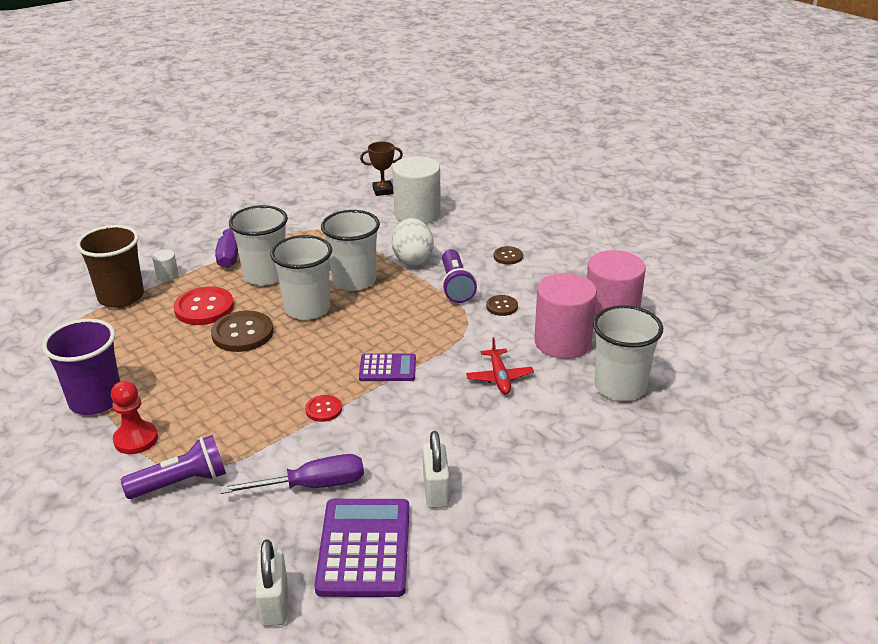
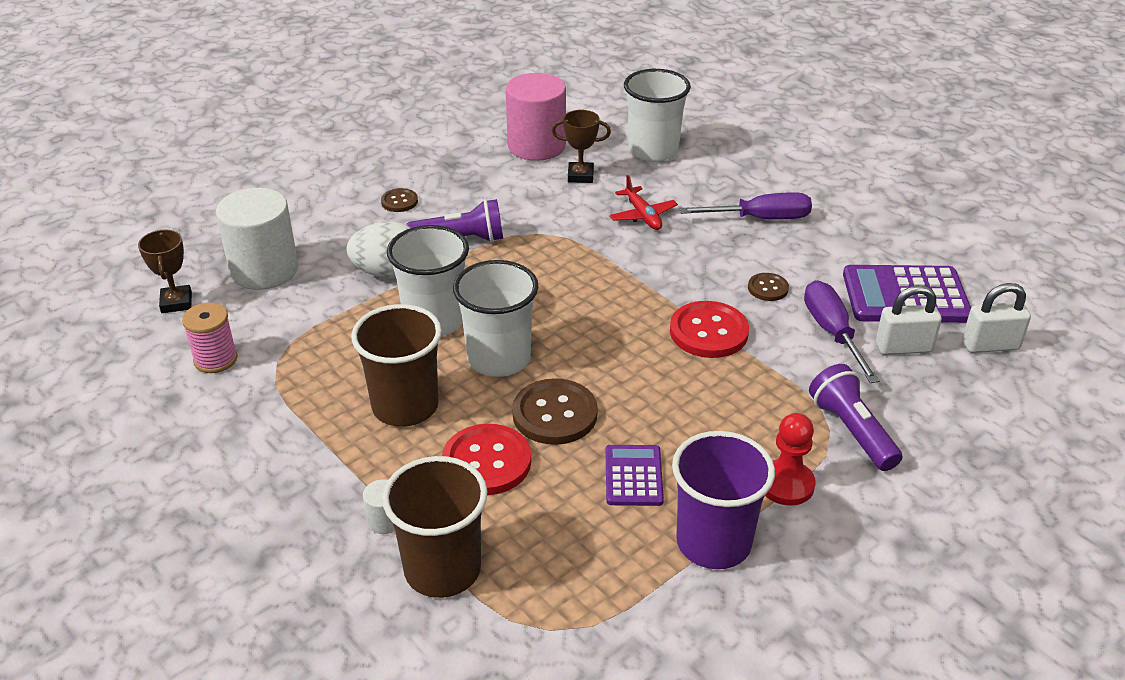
camera: 90 degrees left, 5 degrees up
(230, 252) = (325, 454): purple screwdriver -> purple screwdriver (761, 218)
(265, 275) = (405, 406): white cup -> brown cup
(323, 409) = (708, 332): red button -> red button, size x1.86
(325, 209) = (215, 359): none -> pink spool
(387, 368) = (629, 288): purple calculator -> purple calculator (633, 476)
(436, 491) = (820, 256): white padlock -> white padlock (903, 348)
(499, 377) = (643, 215): red plane -> red plane turned 75 degrees clockwise
(502, 306) = (509, 209): brown button -> brown button (768, 288)
(562, 342) = (580, 176): pink cylinder -> brown trophy

